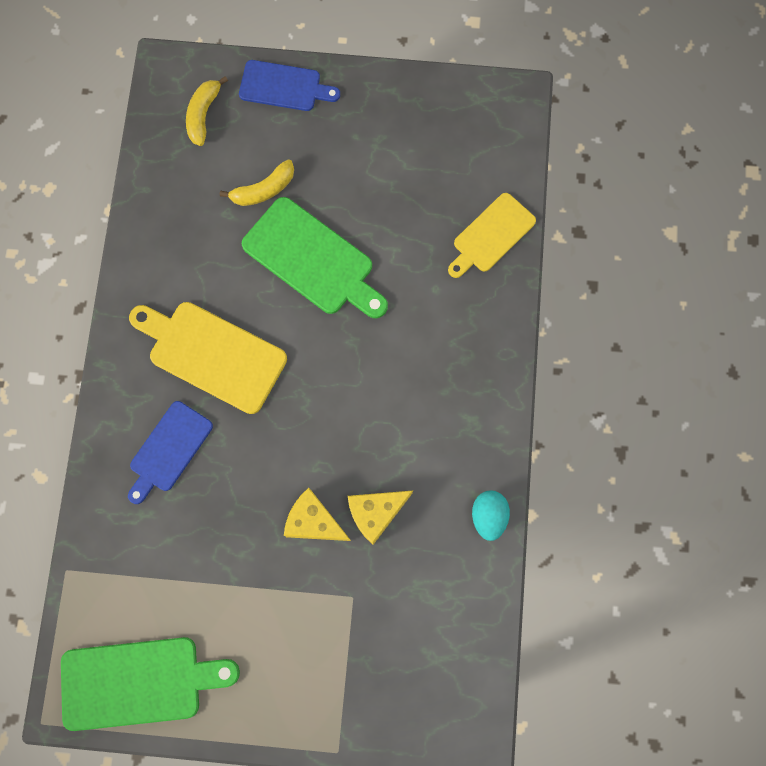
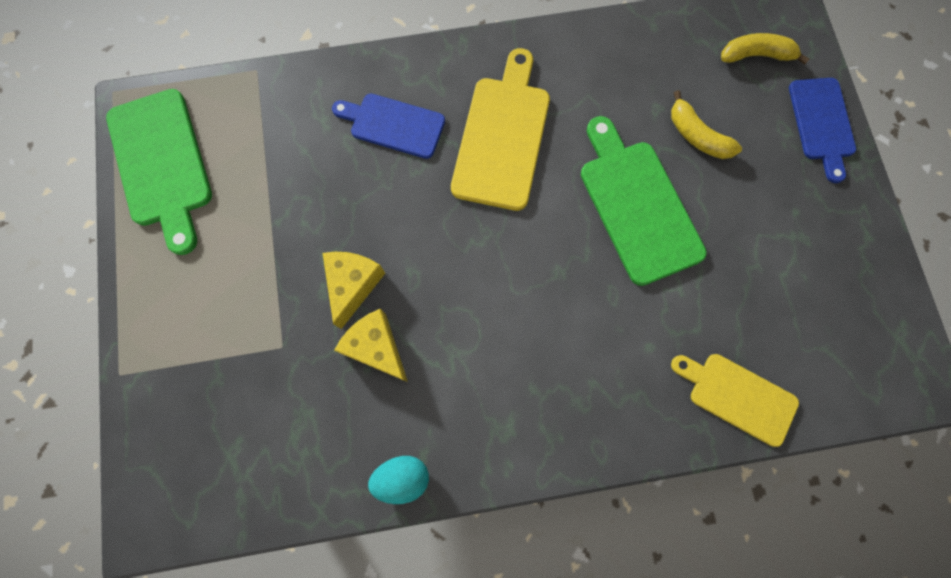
camera: 75 degrees right, 0 degrees up
(312, 259) = (637, 206): green cutting board -> green cutting board turned 135 degrees clockwise

